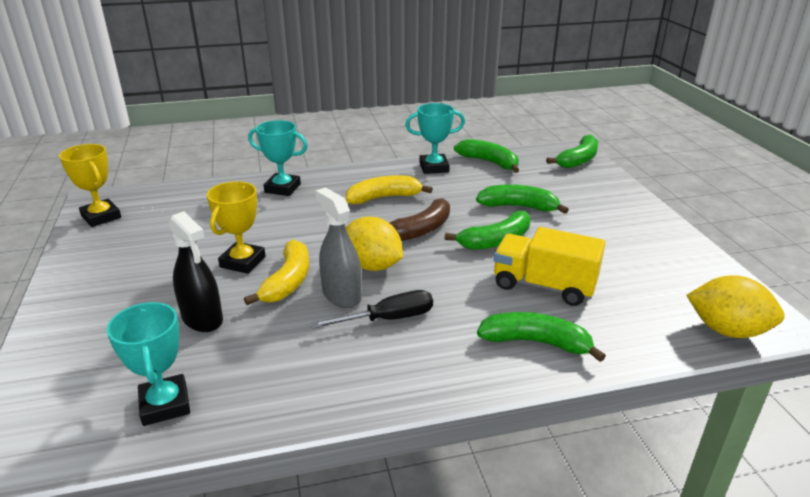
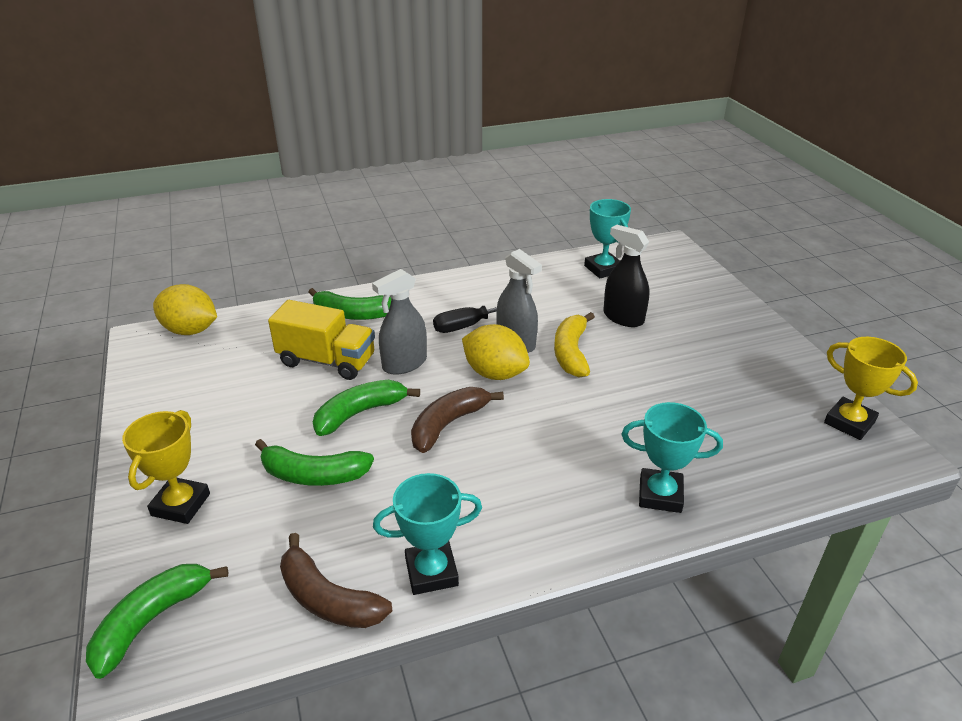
camera: 175 degrees right, 5 degrees up
(242, 262) = (629, 370): yellow trophy -> yellow trophy (181, 504)
(384, 198) = (504, 482): yellow banana -> none
(462, 279) = (404, 364): none -> grey spray bottle
(489, 162) = (328, 599): green banana -> brown banana

